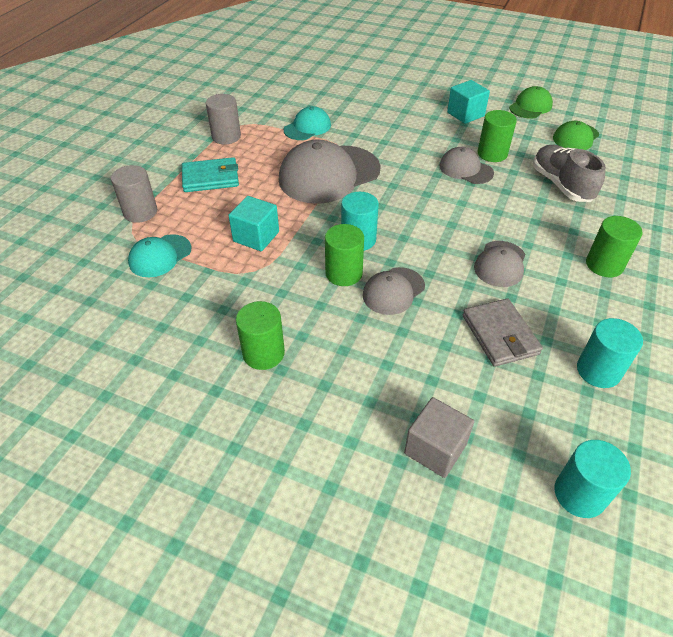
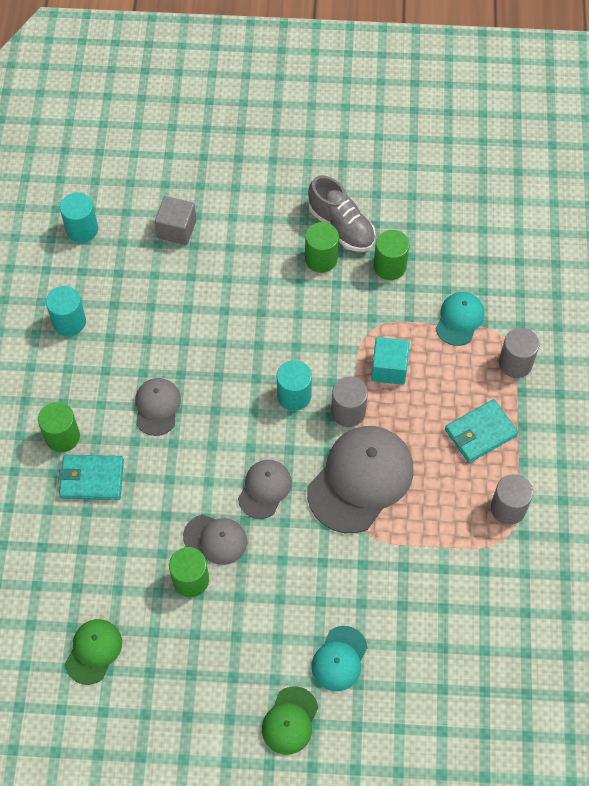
camera: 160 degrees right, 15 degrees up
(307, 127) = (424, 559): turquoise cap -> turquoise cap (339, 659)
(314, 216) = (348, 412): none -> grey cylinder
(344, 273) = (292, 352): green cylinder -> green cylinder (389, 266)
(393, 291) = (243, 346): grey cap -> grey cap (264, 489)
(465, 114) = (238, 658): turquoise cube -> none
(500, 335) = (147, 331): grey wallet -> none
(530, 106) = (156, 709): green cap -> green cap (290, 720)
(561, 185) = (107, 546): grey shoe -> grey shoe (341, 226)
(573, 228) = (91, 478): none -> turquoise wallet

